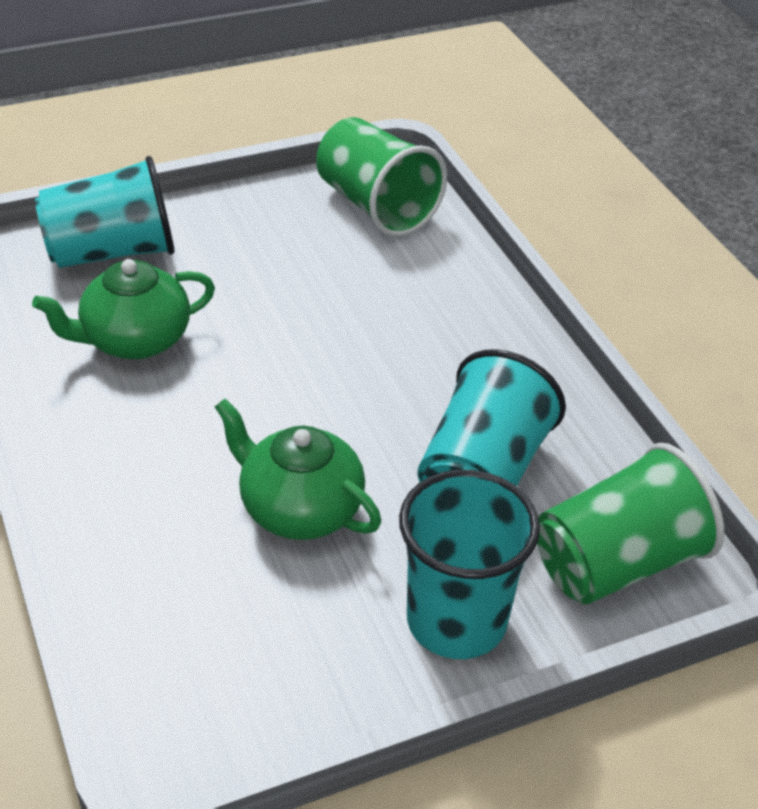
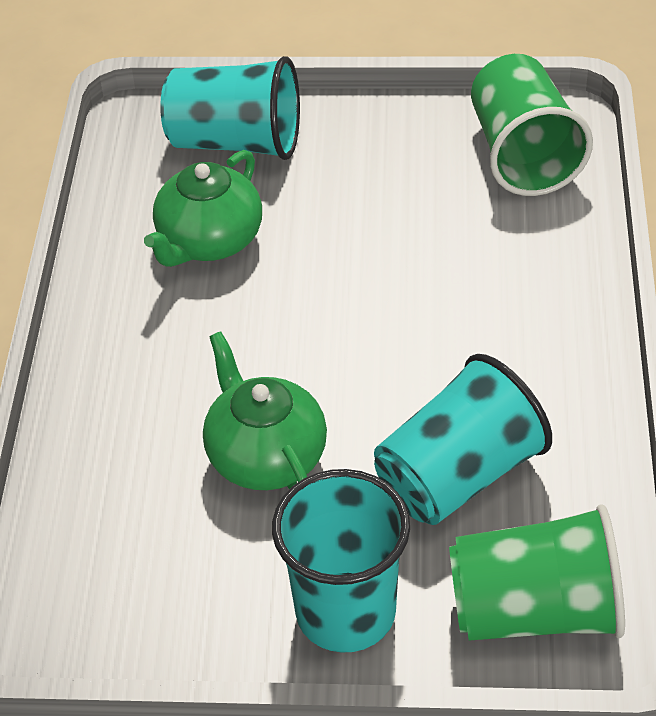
camera: 30 degrees right, 5 degrees up
(134, 340) = (209, 241): green teapot -> green teapot turned 60 degrees counterclockwise

